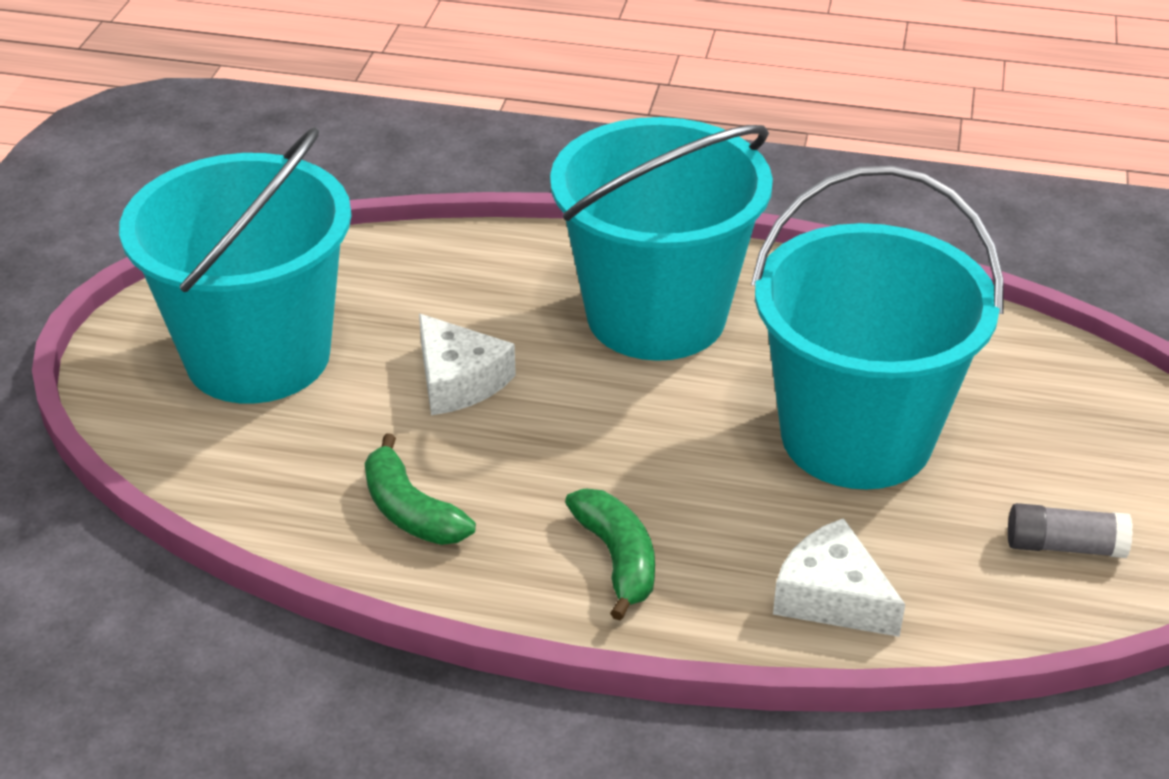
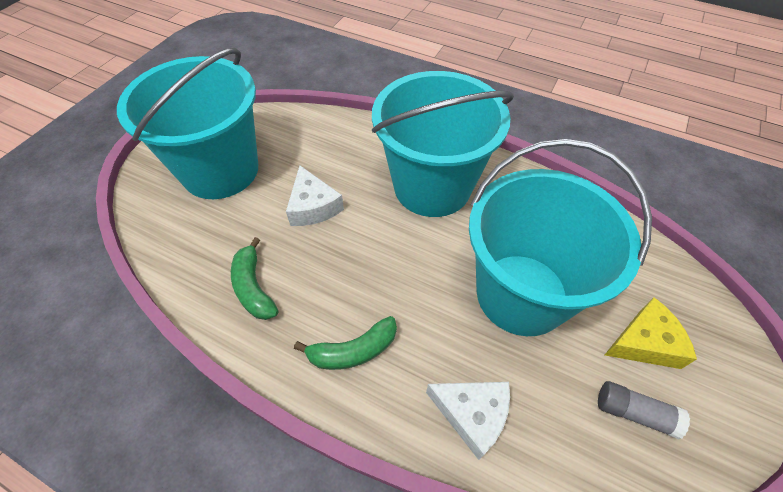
camera: 15 degrees right, 15 degrees up
(617, 559) = (353, 351): green banana -> green banana turned 75 degrees clockwise
(831, 596) = (472, 415): white cheese -> white cheese turned 150 degrees clockwise
(1059, 461) = (644, 342): none -> yellow cheese

